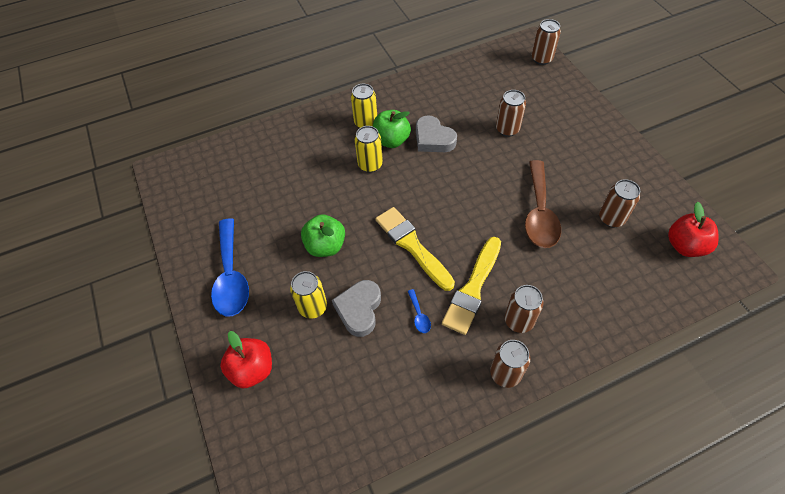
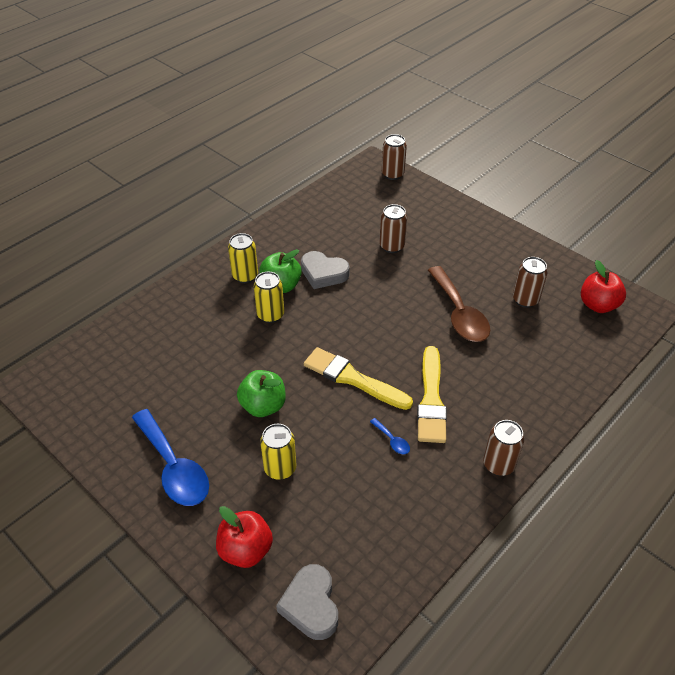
camera: 25 degrees left, 10 degrees down
(359, 309) = (329, 455): grey heart -> grey heart (311, 605)
(519, 321) = (487, 414): brown can -> none

